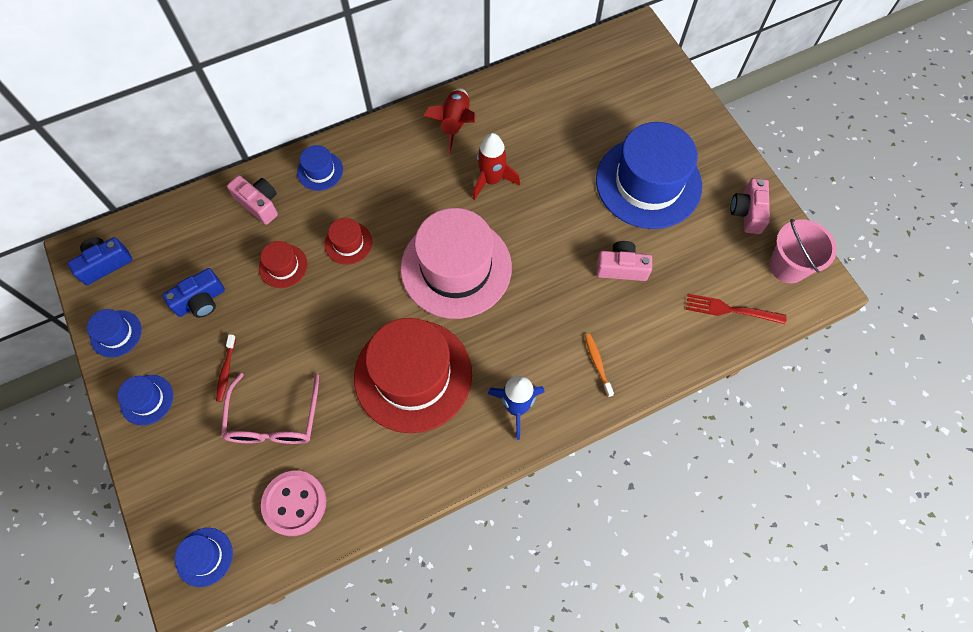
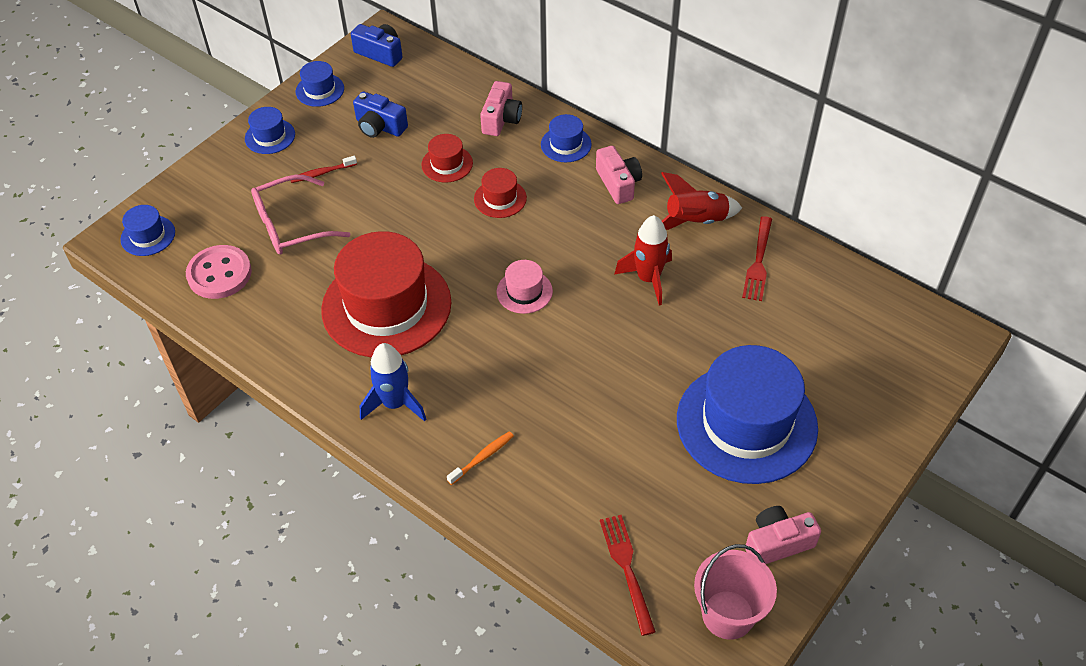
camera: 65 degrees right, 15 degrees down
(456, 267) = (524, 291): pink hat -> pink hat, size x0.44
(515, 106) = (758, 262): none -> red fork
(621, 268) = (614, 437): pink camera -> pink camera (618, 183)

